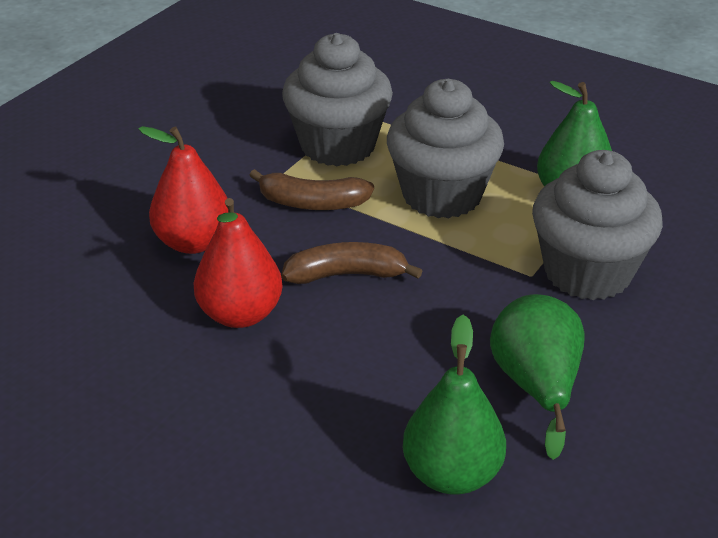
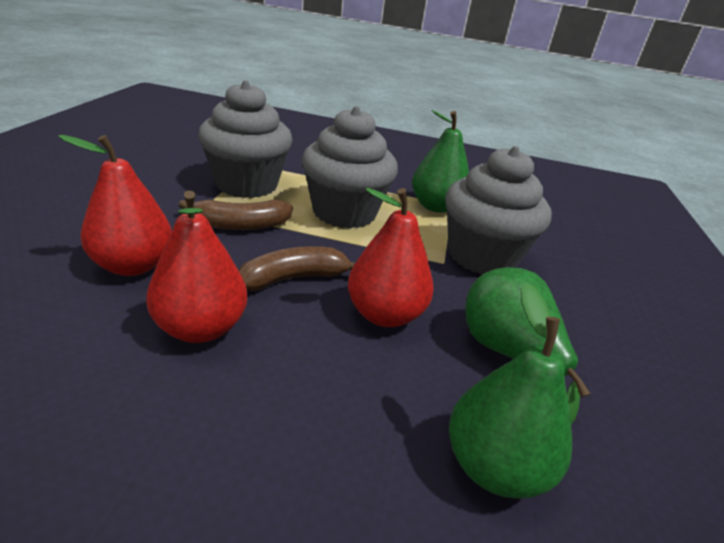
camera: 25 degrees left, 5 degrees down
(425, 326) = (384, 314): none -> red pear

